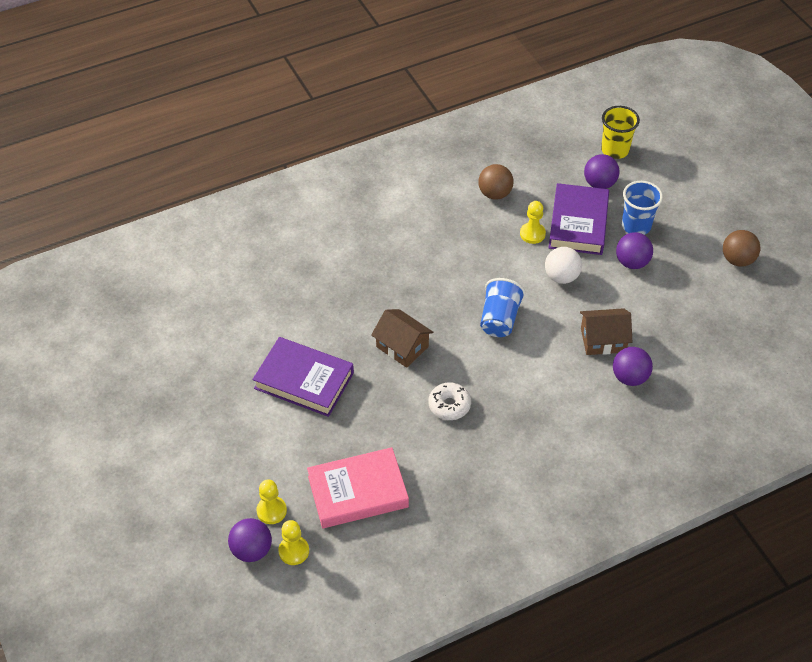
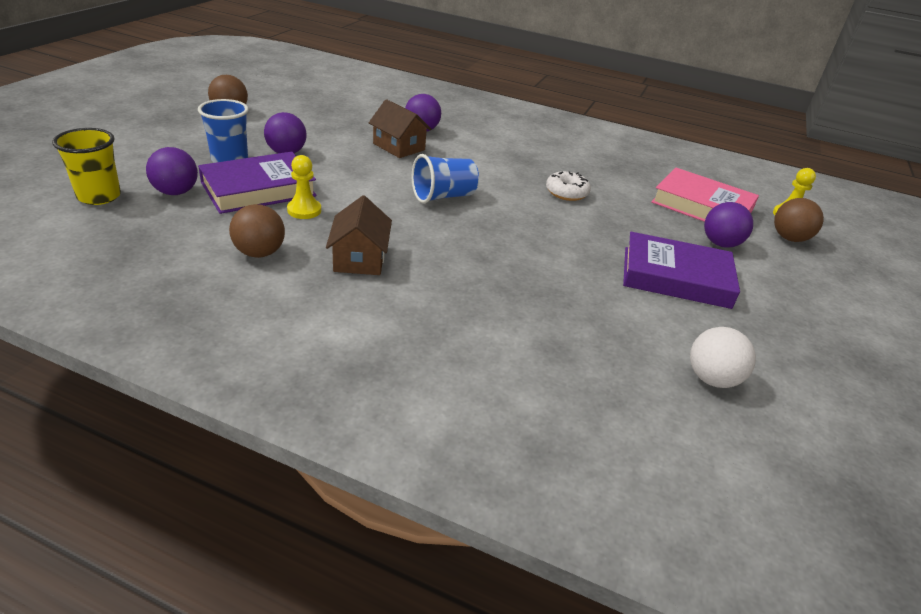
camera: 135 degrees left, 15 degrees down
(252, 550) = (825, 233): purple ball -> purple ball (720, 244)
(271, 511) = (789, 238): yellow pawn -> brown ball
(304, 381) = (675, 277): purple book -> purple book turned 60 degrees counterclockwise
(402, 346) = (551, 236): brown house -> brown house (359, 258)
(561, 277) = (348, 180): white ball -> white ball (712, 379)

